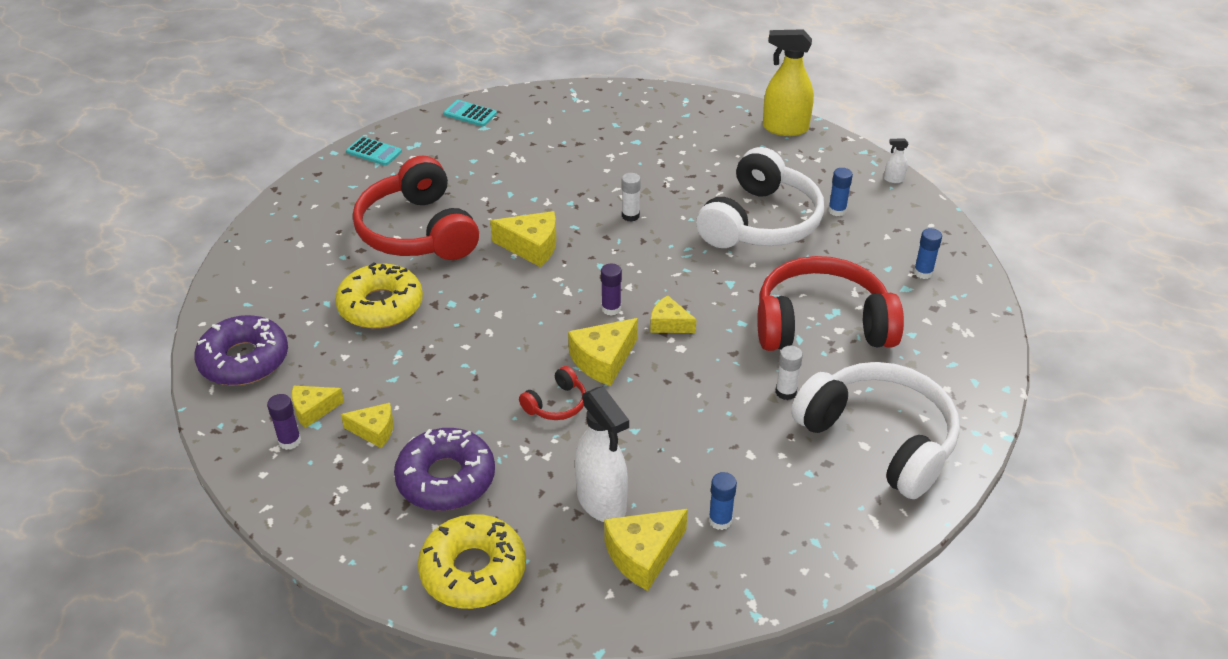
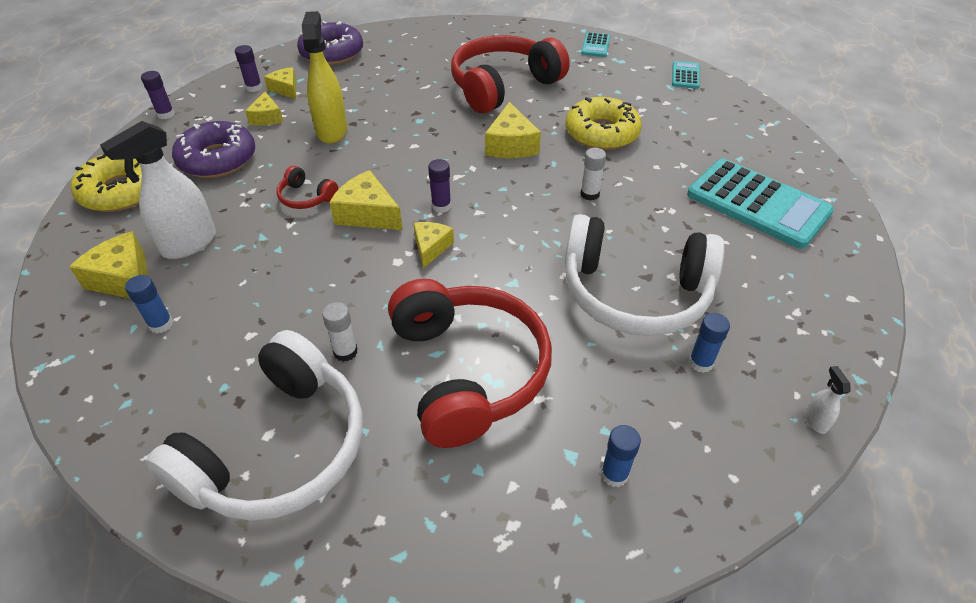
camera: 75 degrees right, 5 degrees up
(307, 534) = (166, 114): none -> purple glue stick
(381, 306) = (405, 90): yellow donut -> yellow donut (601, 133)
(678, 134) = (757, 204): none -> turquoise calculator
(785, 128) = (845, 290): yellow spray bottle -> yellow spray bottle (332, 131)

